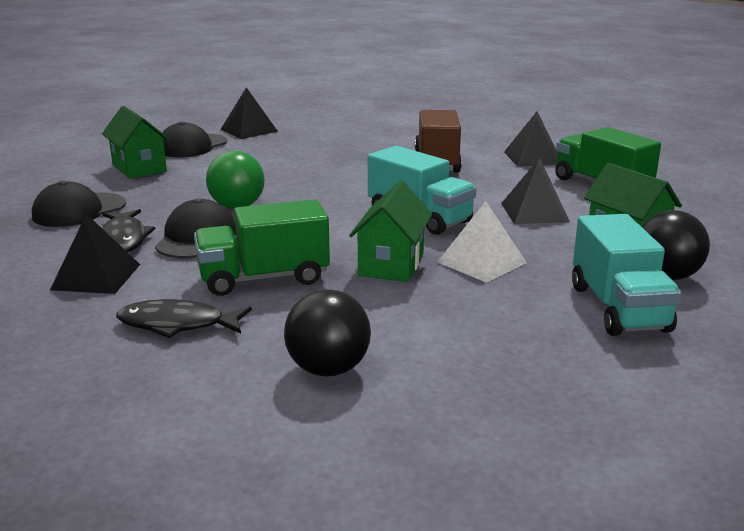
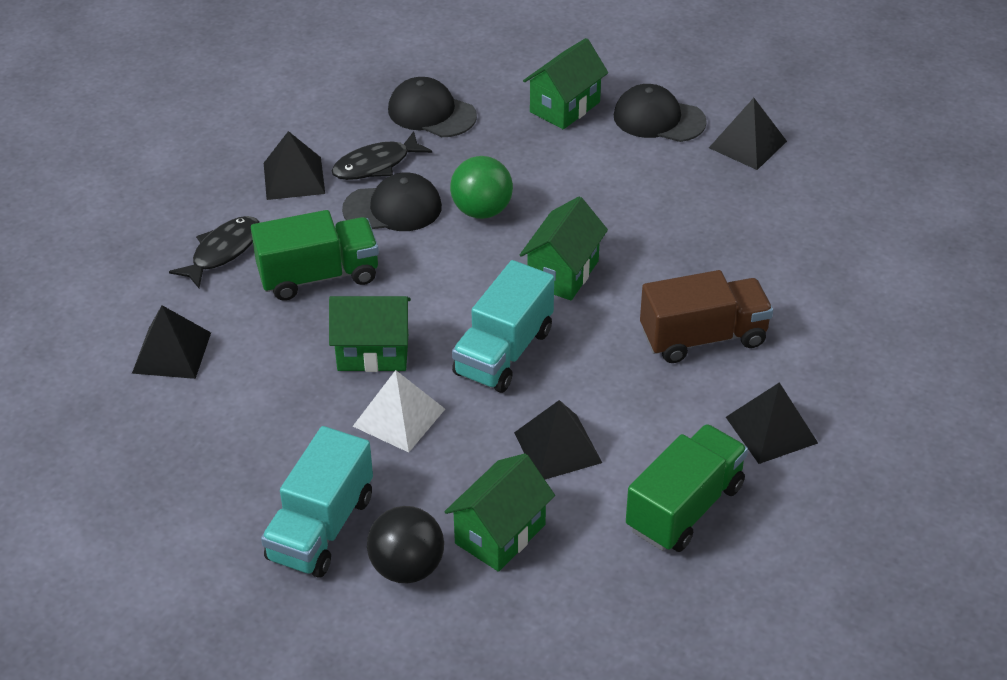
camera: 75 degrees right, 20 degrees up
(177, 324) = (223, 252): black fish -> black fish turned 45 degrees clockwise
(264, 278) = (318, 276): green truck -> green truck turned 105 degrees clockwise
(328, 369) = (171, 352): black ball -> black pyramid
(340, 190) = (563, 273): none -> green house
(618, 308) = (321, 528): turquoise truck -> turquoise truck turned 45 degrees counterclockwise

